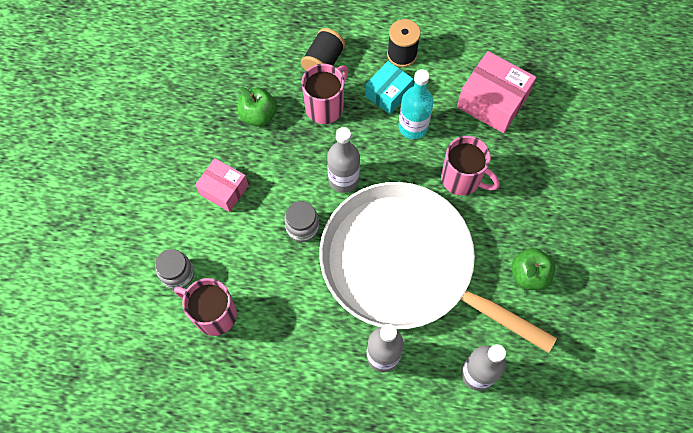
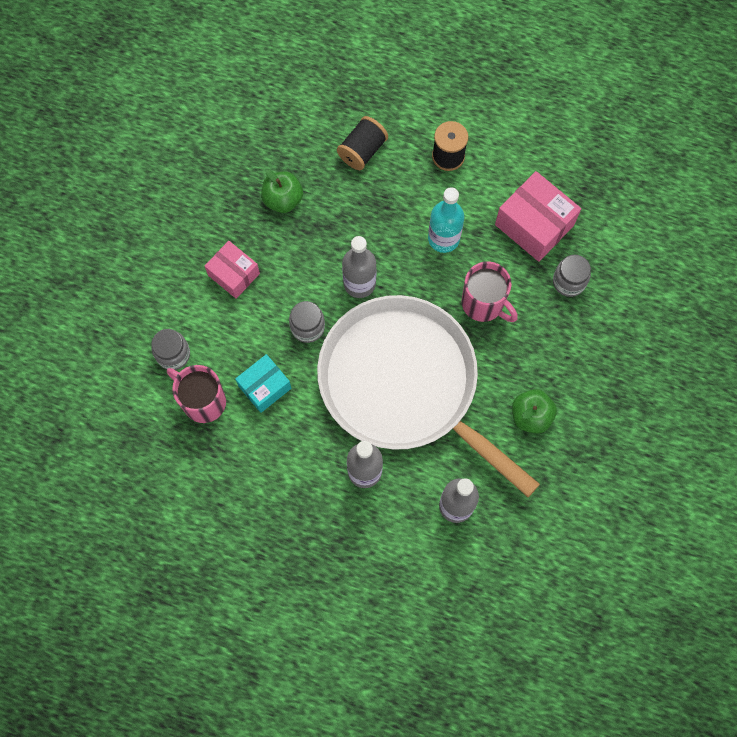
camera: 10 degrees right, 5 degrees up
(325, 106) = (355, 201): pink mug -> none
(388, 94) = (424, 198): turquoise box -> turquoise box (264, 387)
(535, 147) = (569, 282): none -> grey jar

